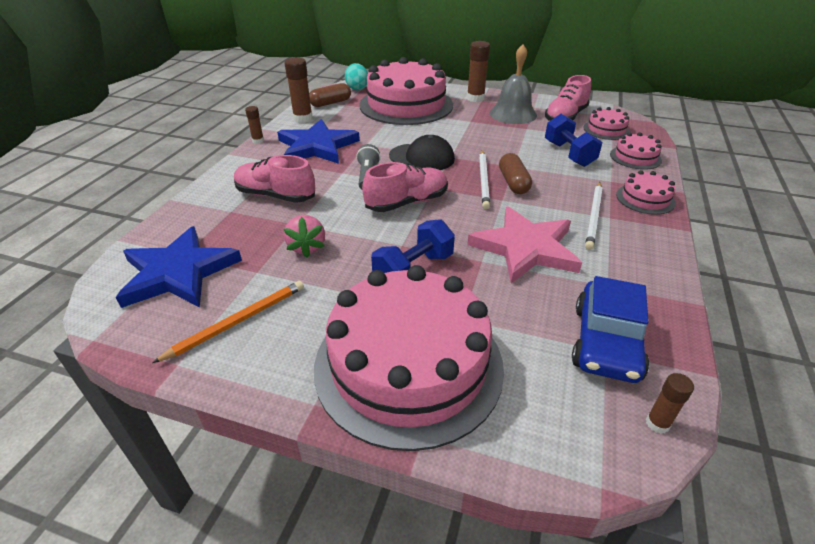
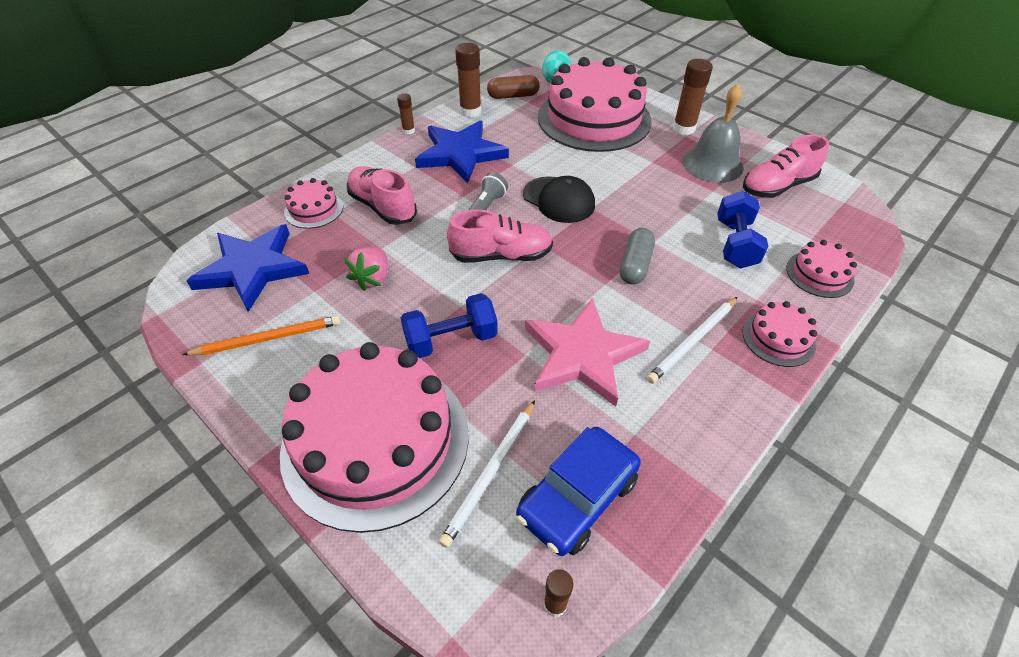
camera: 25 degrees right, 10 degrees up
(483, 180) = (604, 251): white pencil -> white pencil (490, 473)
(513, 183) = (635, 265): brown capsule -> grey capsule
(606, 130) = (816, 221): pink cake -> pink cake (314, 209)

